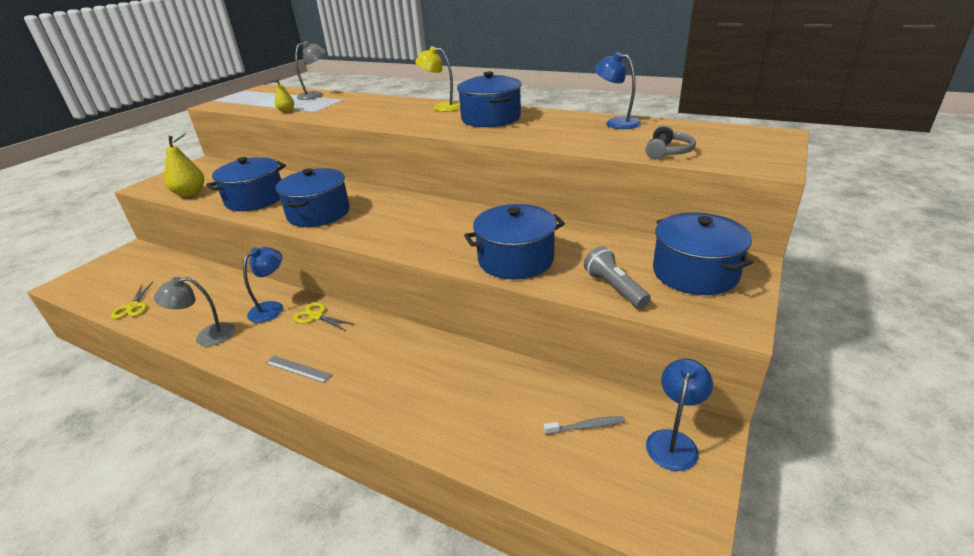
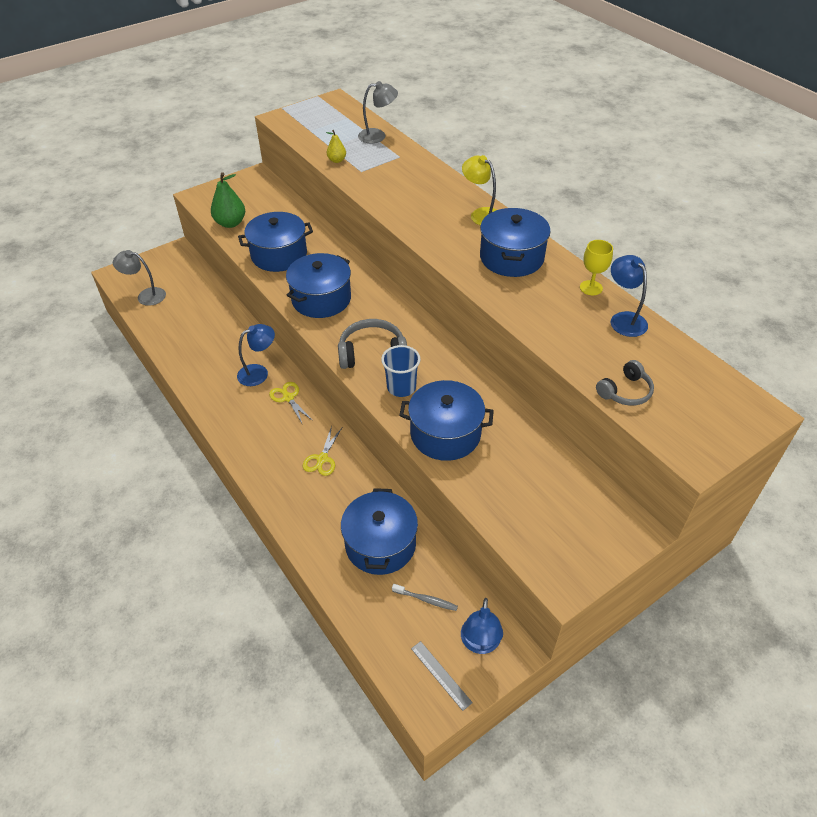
camera: 25 degrees right, 15 degrees up
(133, 307) = (160, 324): yellow scissors -> yellow scissors (322, 459)
(190, 193) = (230, 223): yellow pear -> green pear
(207, 336) = (202, 382): grey lamp -> grey lamp (146, 296)
(298, 369) = (253, 447): grey ruler -> grey ruler (441, 675)
(397, 231) = (372, 353): none -> grey headphones
(445, 243) = (401, 387): none -> blue cup
(571, 116) = (591, 288): none -> yellow goblet
(614, 288) = (499, 503): grey flashlight -> none
(673, 441) = (480, 644): blue lamp -> blue lamp turned 135 degrees clockwise
(695, 273) = (580, 519): blue pot -> blue pot (380, 544)

